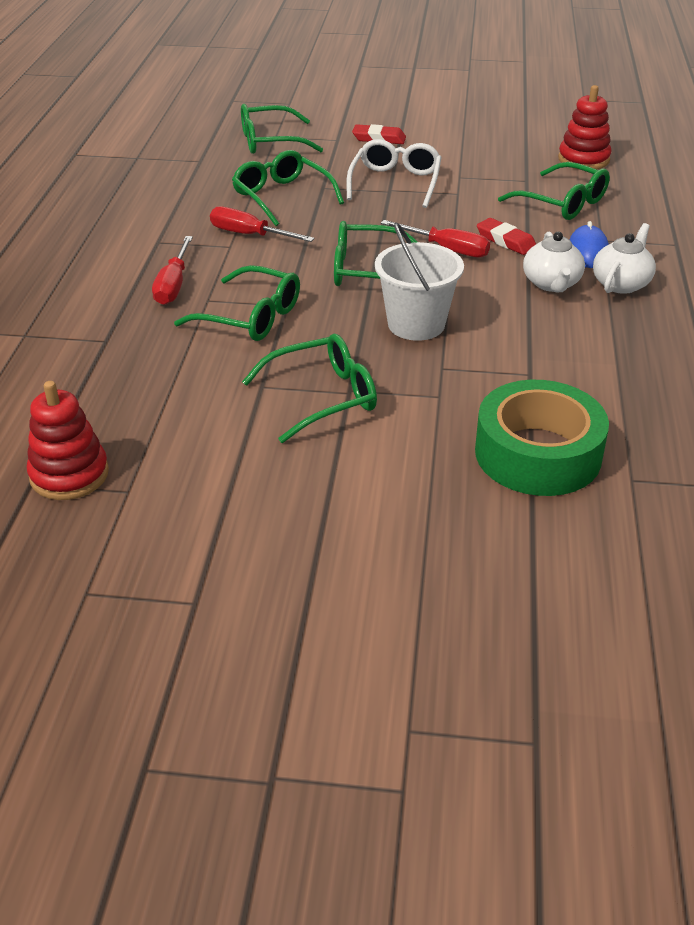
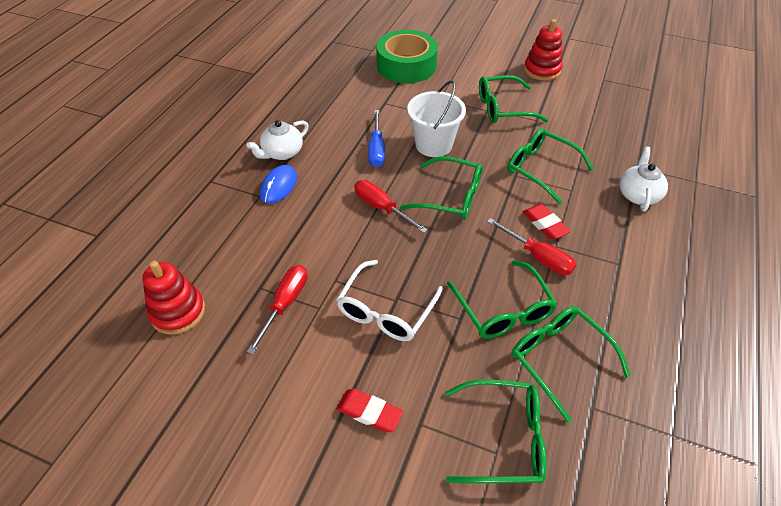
camera: 165 degrees left, 10 degrees up
(69, 475) = (634, 90): red stacking toy -> red stacking toy (542, 70)
(173, 285) = (598, 209): red screwdriver -> red screwdriver (285, 304)
(495, 306) = (376, 149): none -> blue screwdriver
(506, 241) = (331, 208): red eraser -> red eraser (544, 224)
(551, 284) = (327, 161): white teapot -> white teapot (638, 195)
(563, 203) = (253, 245): green glasses -> green glasses (558, 358)

